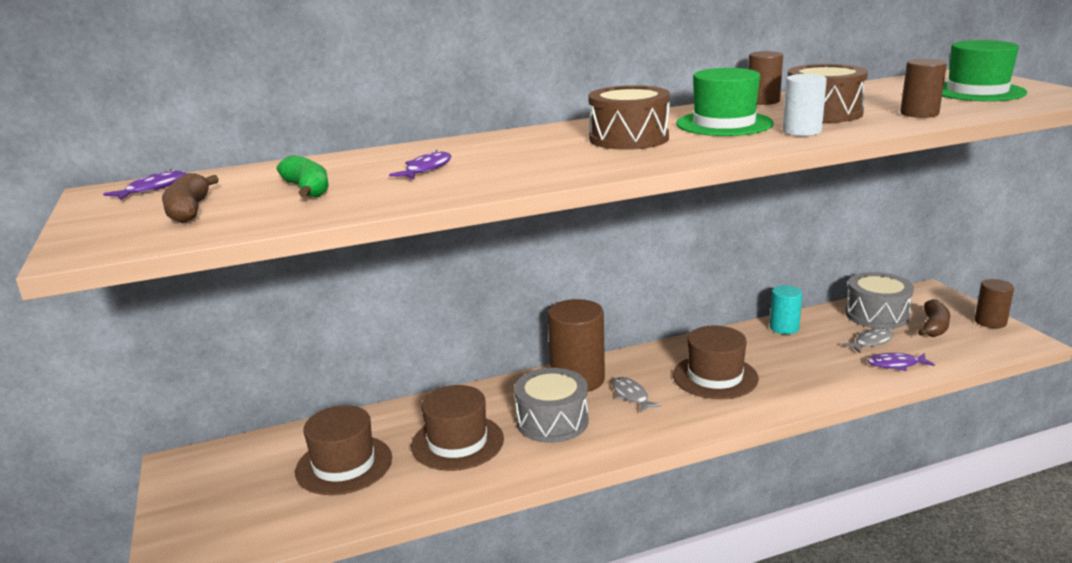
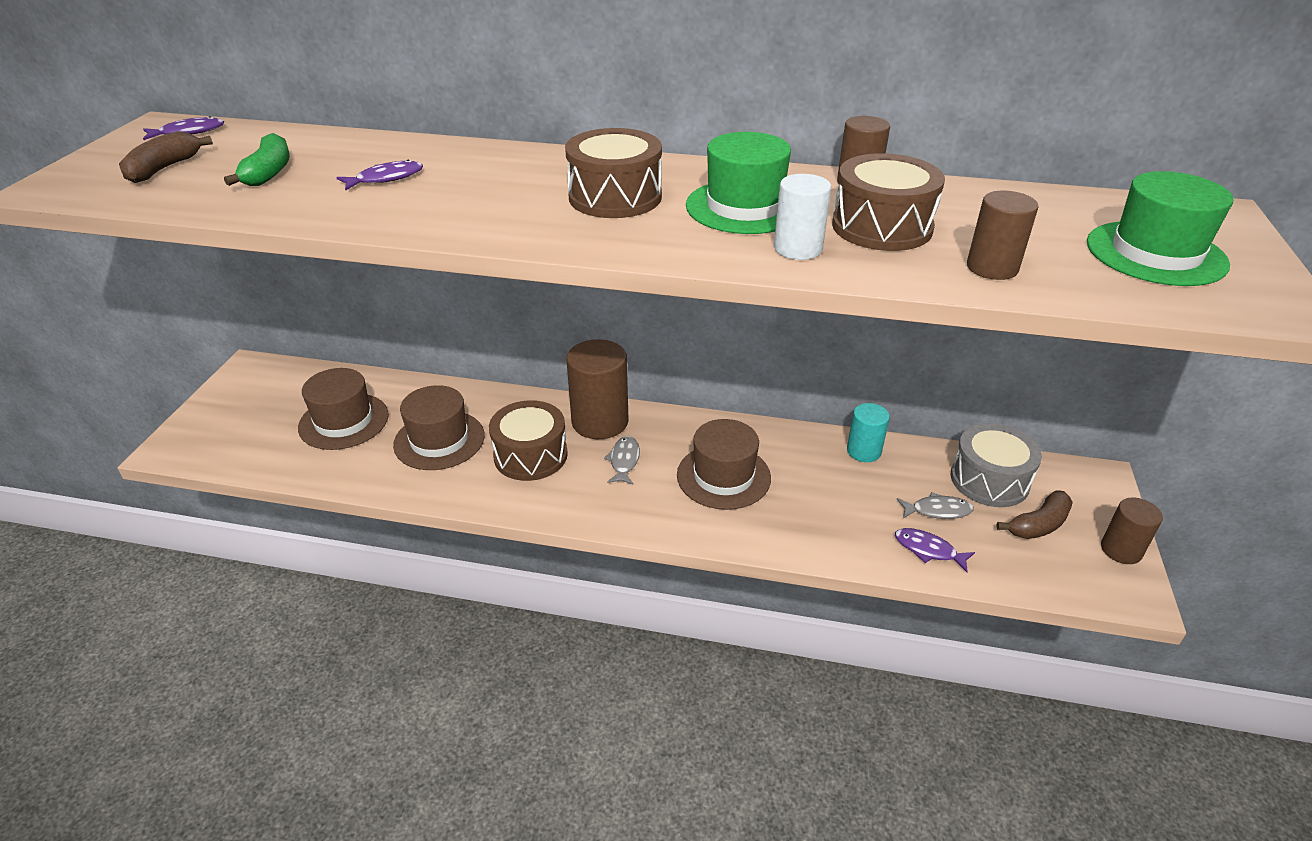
camera: 30 degrees right, 15 degrees up
(552, 421) = (530, 455): grey drum -> brown drum

